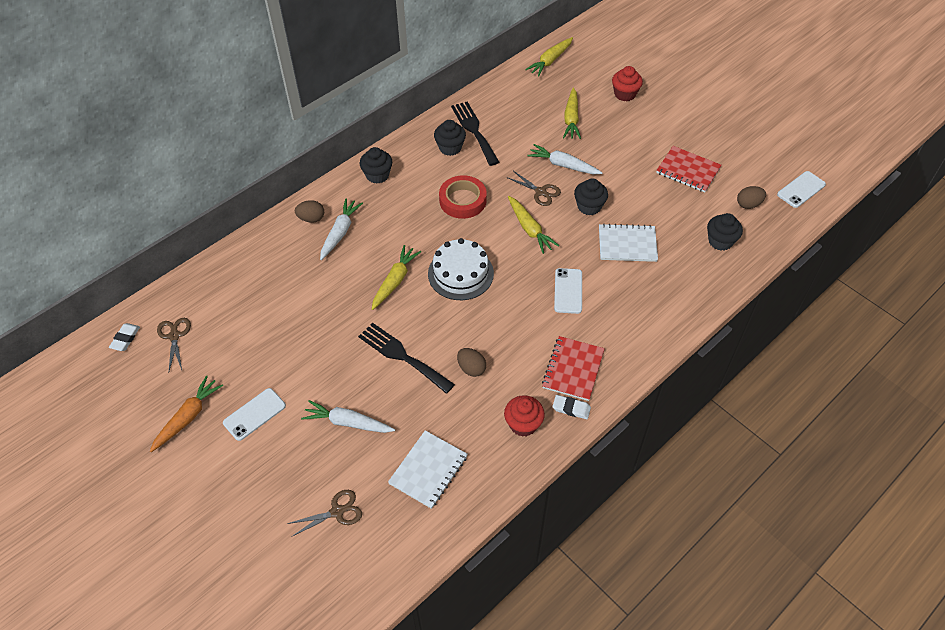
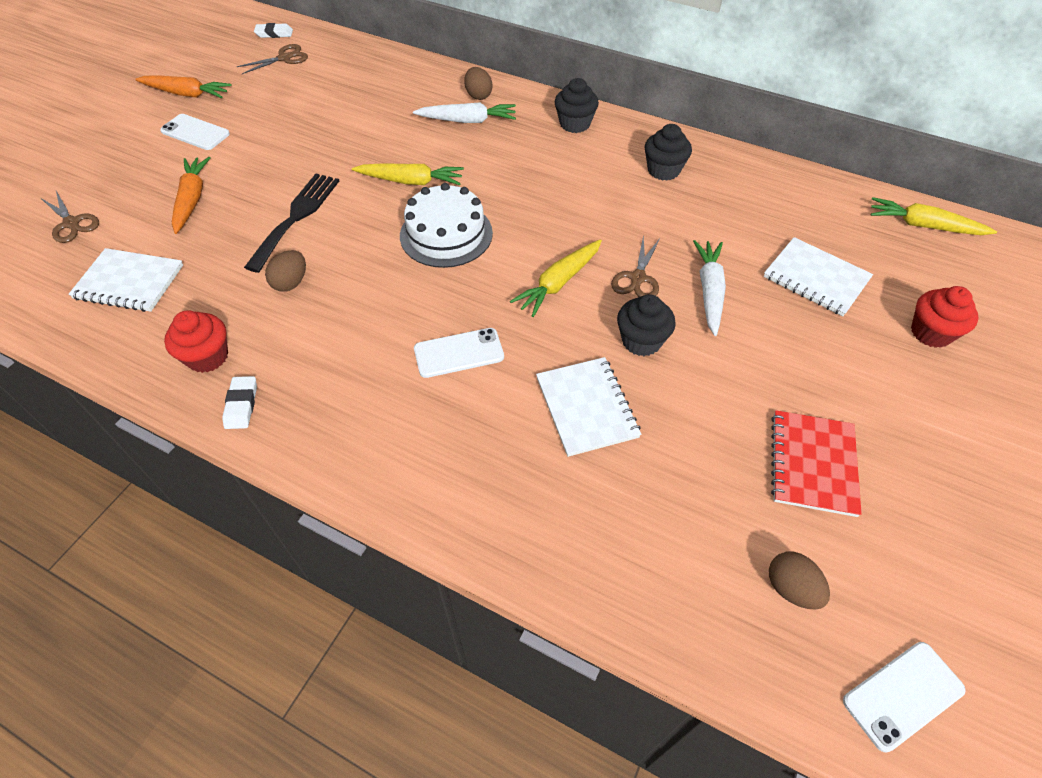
camera: 70 degrees right, 0 degrees up
(348, 422) = (192, 199): white carrot -> orange carrot
(462, 200) = (575, 205): red tape -> none
(474, 130) = (712, 184): black fork -> none
(571, 119) = (816, 278): yellow carrot -> white notebook
(573, 369) = (313, 391): red notebook -> none
(720, 241) = (665, 552): black cupcake -> none
(801, 189) = (903, 695): white phone -> white phone turned 60 degrees counterclockwise

